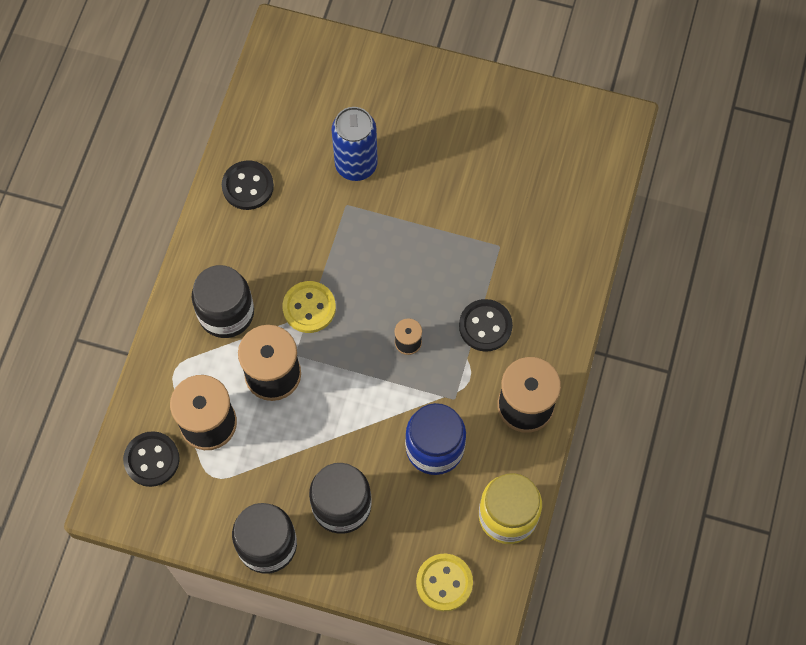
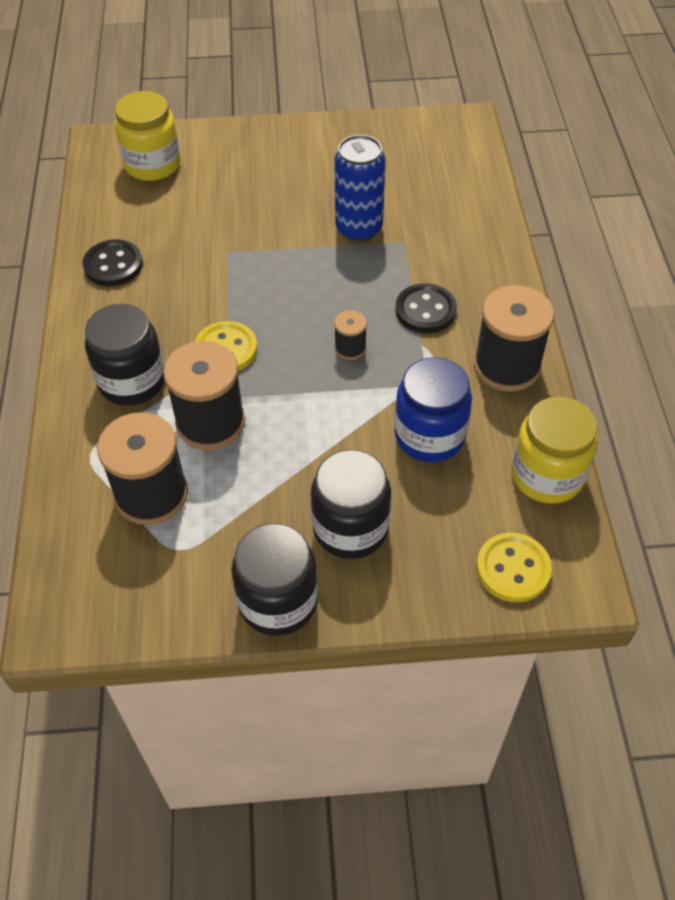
camera: 20 degrees left, 15 degrees down
(152, 459) = (94, 556): black button -> none
(317, 79) = (152, 164): none -> yellow jar
(356, 165) = (223, 218): blue can -> blue can (359, 228)

